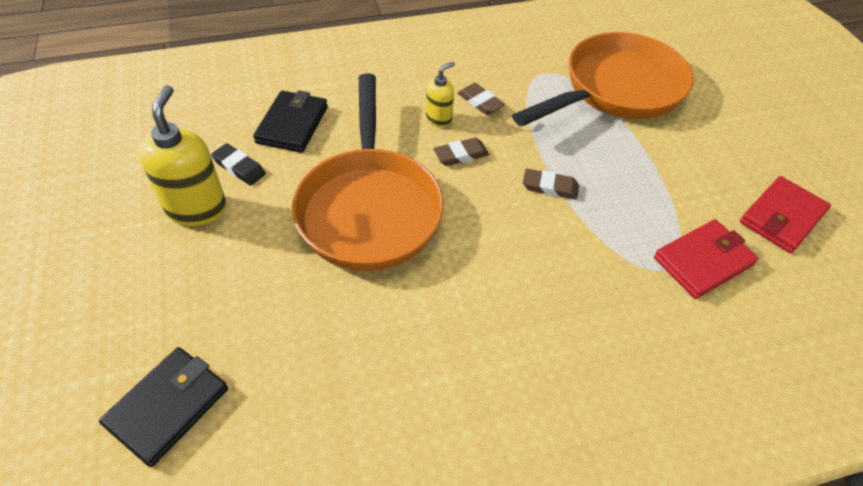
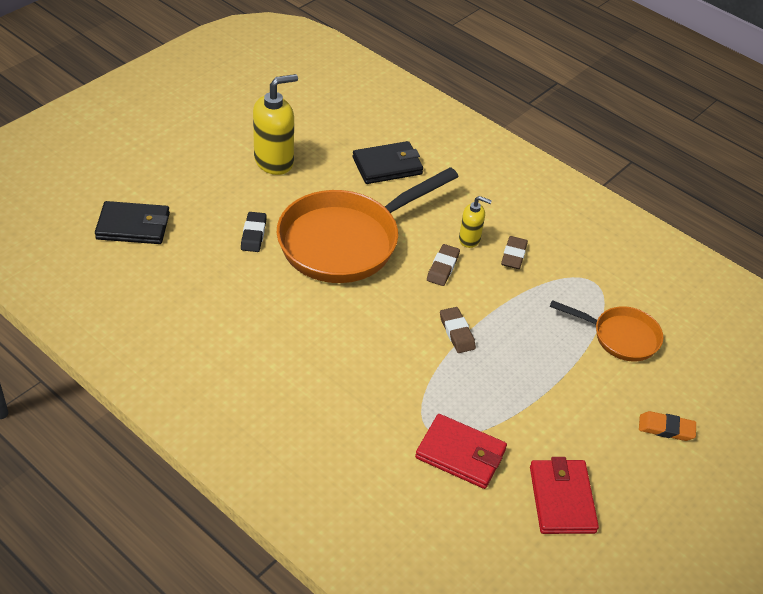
camera: 55 degrees right, 5 degrees down
(239, 167) = (324, 161): black eraser -> black eraser (253, 234)
(461, 155) = (443, 267): brown eraser -> brown eraser turned 75 degrees clockwise
(616, 90) = (620, 337): orange pan -> orange pan, size x0.53
(728, 116) = (666, 428): none -> orange eraser
(782, 217) = (562, 499): red wallet -> red wallet turned 75 degrees clockwise

